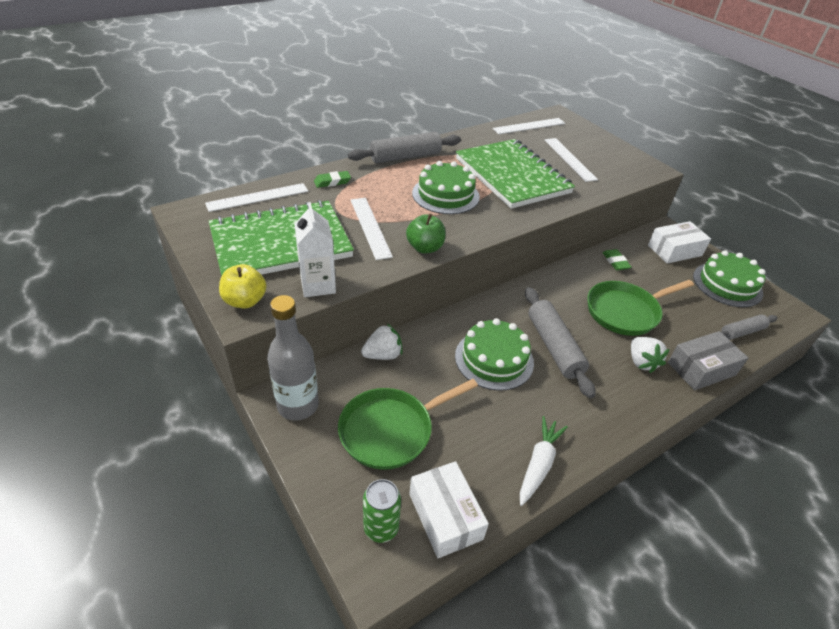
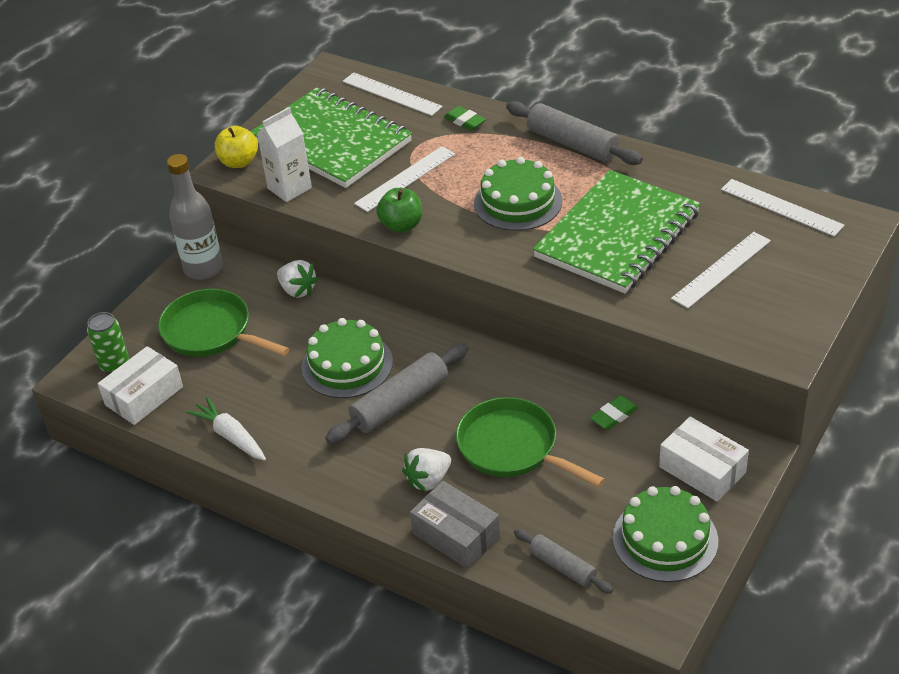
camera: 70 degrees right, 0 degrees up
(539, 464) = (231, 436): white carrot -> white carrot turned 135 degrees counterclockwise

